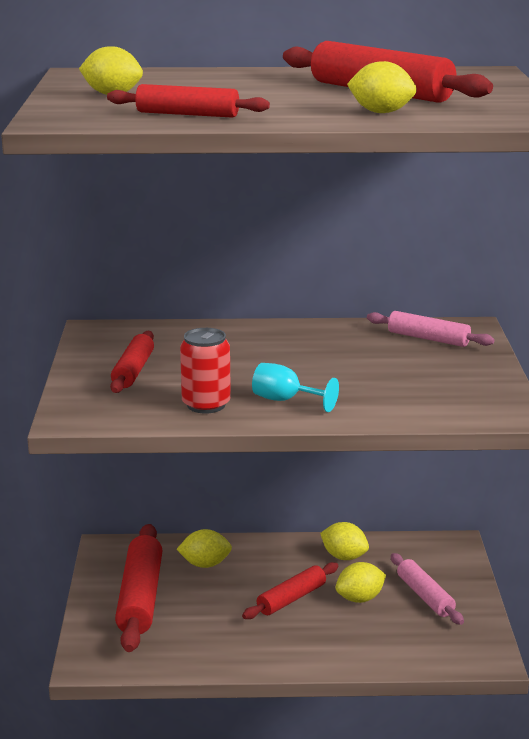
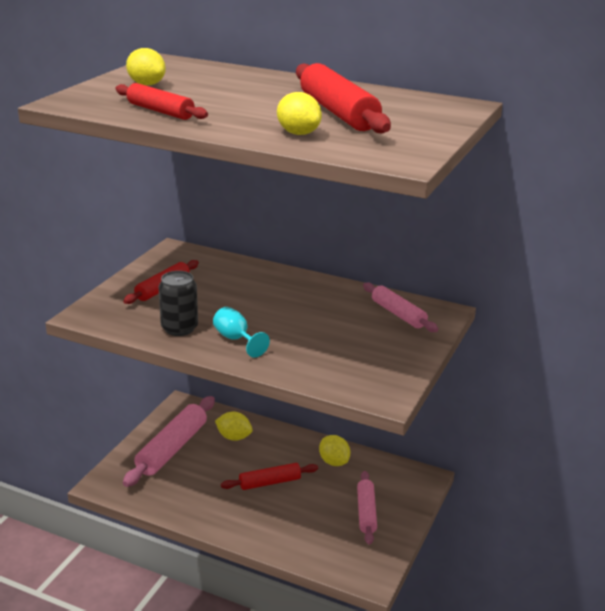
camera: 25 degrees right, 5 degrees up
(140, 598) = (172, 448): red rolling pin -> pink rolling pin
(206, 405) = (179, 328): red can -> black can
(360, 599) = (317, 498): yellow lemon -> none

